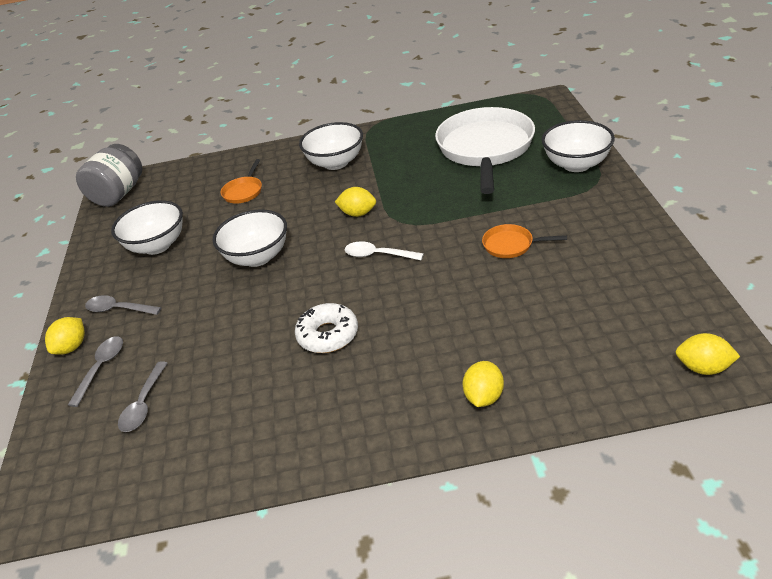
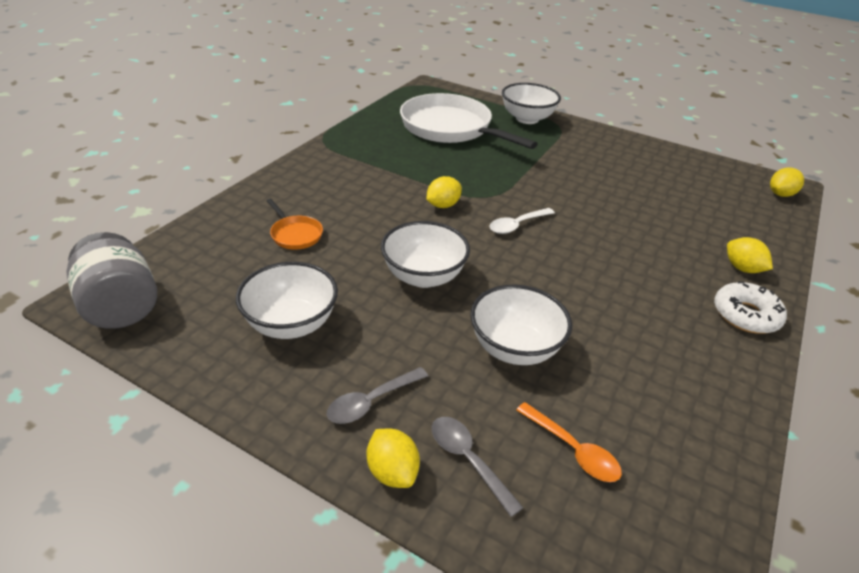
camera: 60 degrees left, 0 degrees up
(144, 404) = (573, 450): grey spoon -> orange spoon
(328, 335) = (594, 295): white donut -> white donut (745, 315)
(336, 163) = (345, 178): white bowl -> white bowl (514, 348)
(511, 245) = (585, 179): orange pan -> none

